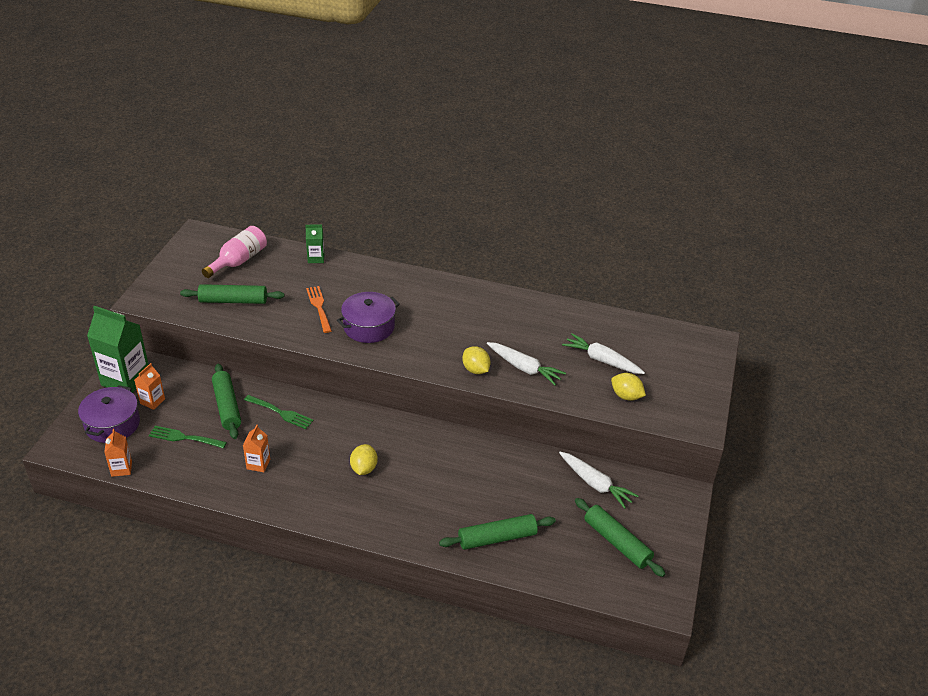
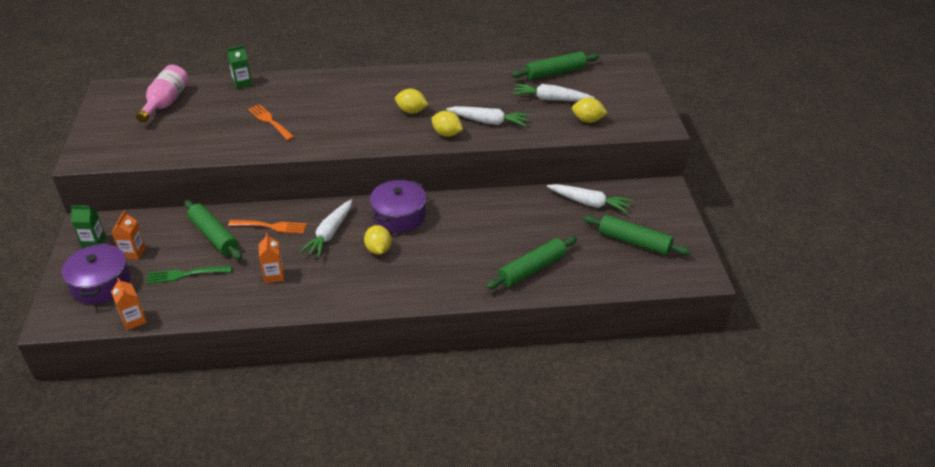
camera: 20 degrees left, 0 degrees up
(126, 380) = (93, 241): green carton -> green carton, size x0.49
(233, 301) = (180, 136): green rolling pin -> green rolling pin (555, 72)
(280, 412) = (270, 226): green fork -> orange fork
(328, 437) = (329, 234): none -> white carrot
(369, 327) = (327, 125): purple pot -> purple pot (399, 216)
(455, 334) = (411, 111): none -> yellow lemon

